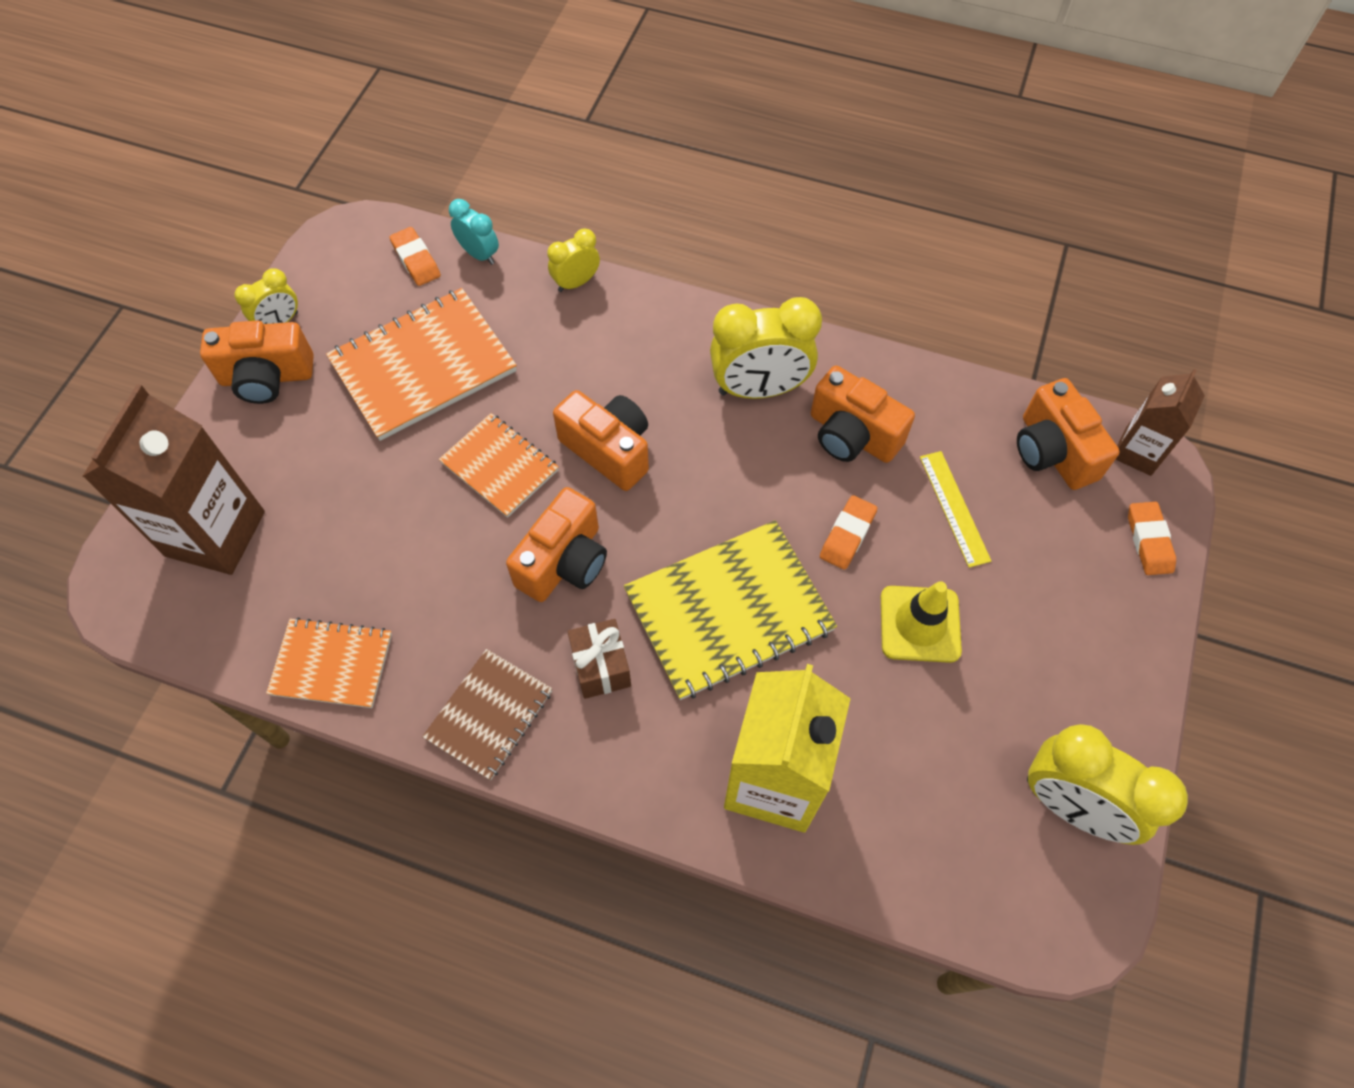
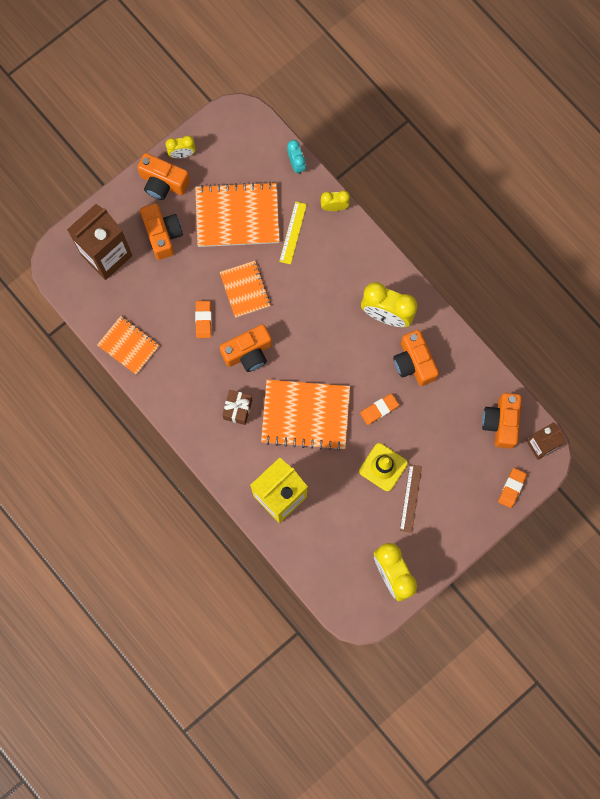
camera: 30 degrees right, 15 degrees up
(416, 260) = (264, 151): orange eraser -> orange eraser (203, 320)
(489, 714) = (181, 404): brown notebook -> none
(608, 450) = (298, 308): orange camera -> orange camera (162, 235)
(728, 610) = (305, 415): yellow notebook -> orange notebook
(954, 508) = (436, 424): yellow ruler -> yellow ruler (293, 233)
(1003, 650) = (411, 498): none -> brown ruler

